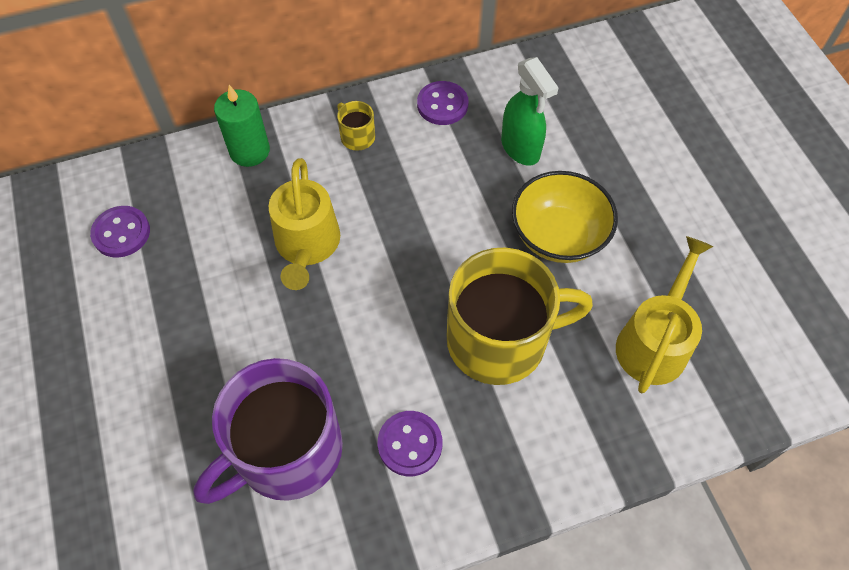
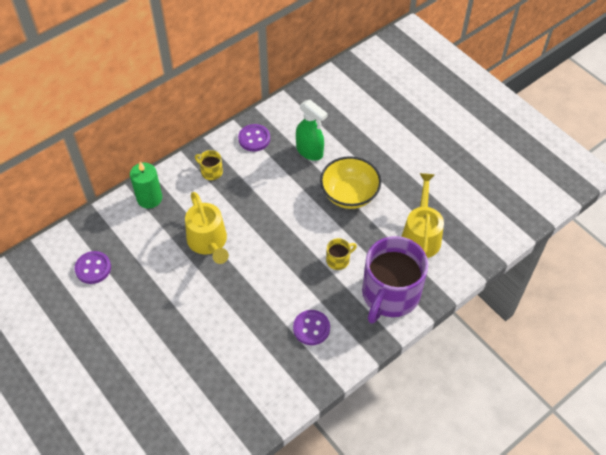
camera: 20 degrees left, 5 degrees down
(286, 451) = (245, 353): purple mug -> purple mug (390, 294)
(499, 340) = (338, 260): yellow mug -> yellow mug, size x0.41

